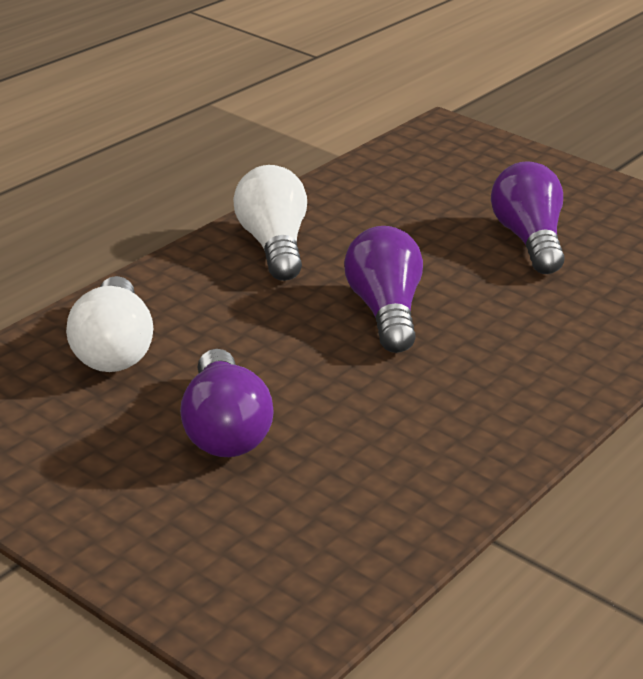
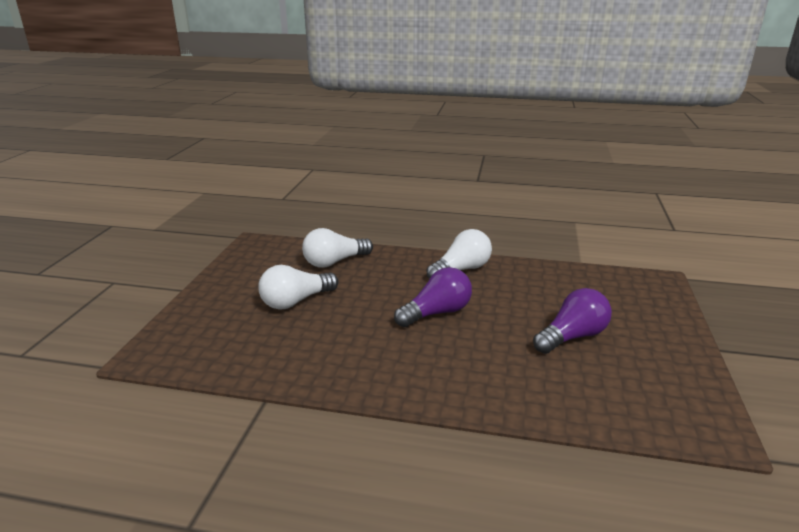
camera: 65 degrees right, 5 degrees down
(223, 430) = (296, 301): purple light bulb -> white light bulb

